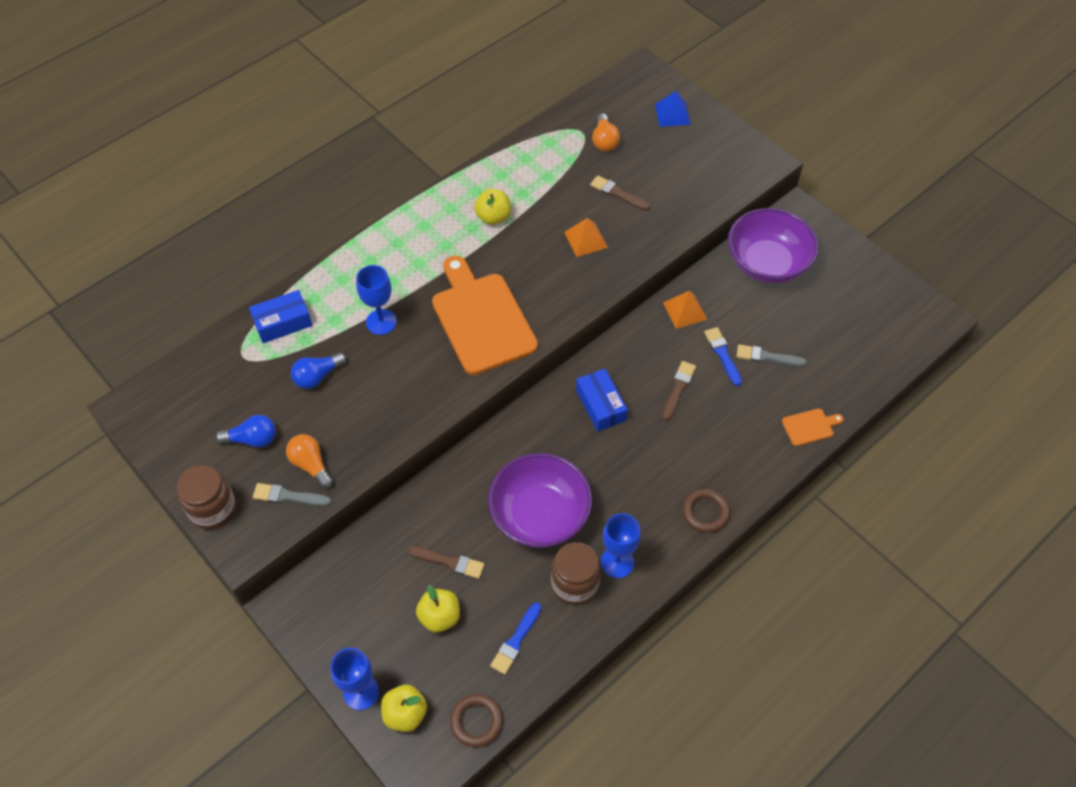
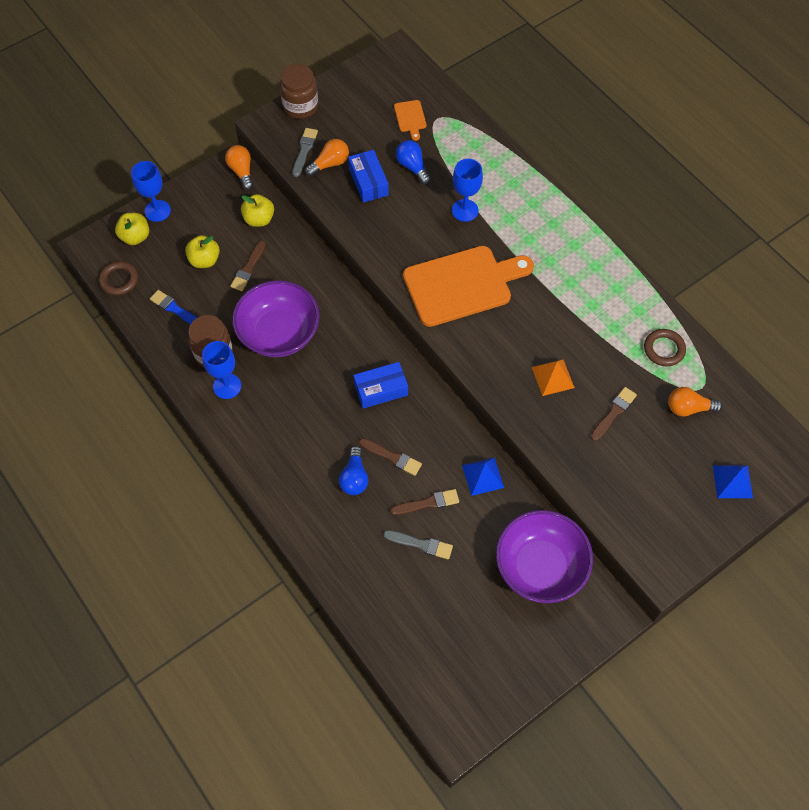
camera: 95 degrees right, 5 degrees up
(252, 439) = (358, 127): blue light bulb -> blue light bulb (354, 477)
(283, 323) = (469, 143): blue box -> blue box (368, 182)
(295, 592) = (242, 171): none -> orange light bulb
(493, 217) = (583, 300): yellow apple -> yellow apple (259, 219)
(685, 311) = (483, 476): orange pyramid -> blue pyramid
(705, 512) = (261, 461): brown ring -> brown ring (664, 349)
(722, 354) = (428, 503): blue brush -> brown brush
(767, 357) = (421, 544): grey brush -> grey brush turned 90 degrees clockwise
(810, 426) = (337, 569): orange cutting board -> orange cutting board (410, 118)

